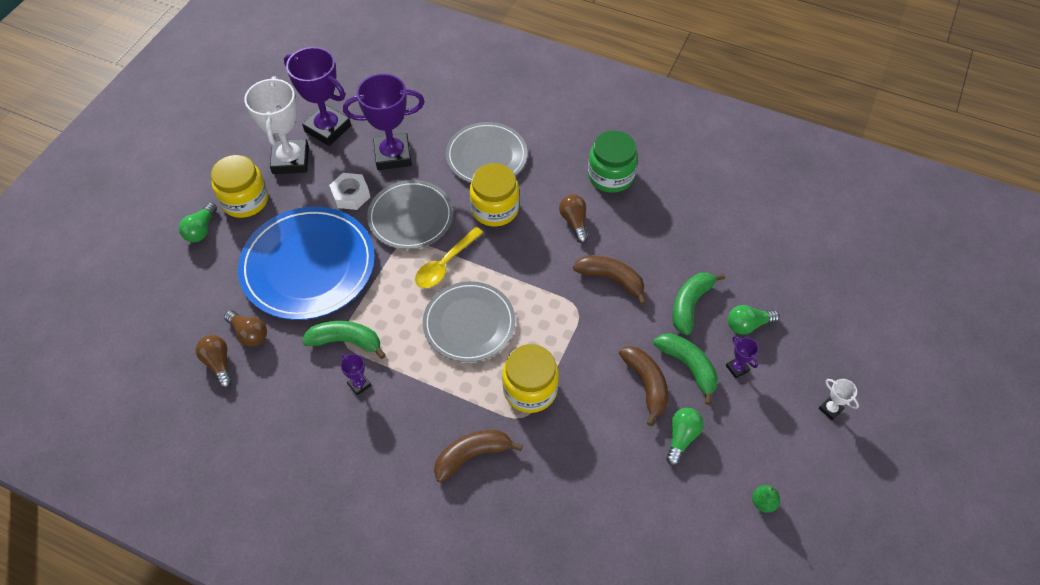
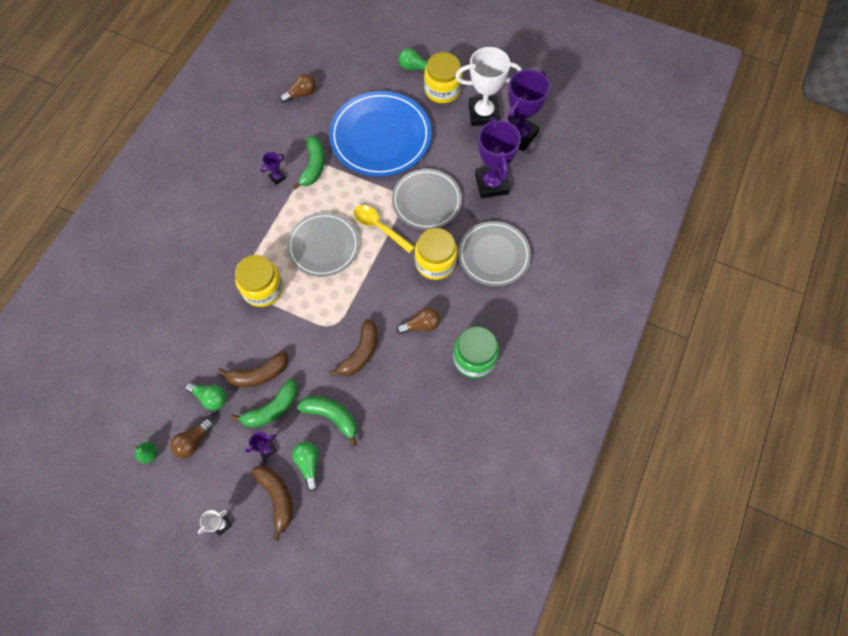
camera: 90 degrees right, 10 degrees up
(249, 333) = (323, 108): brown light bulb -> brown light bulb (193, 441)
(351, 195) = (448, 158): white nut -> none
(472, 455) = (214, 251): brown banana -> brown banana (277, 497)

